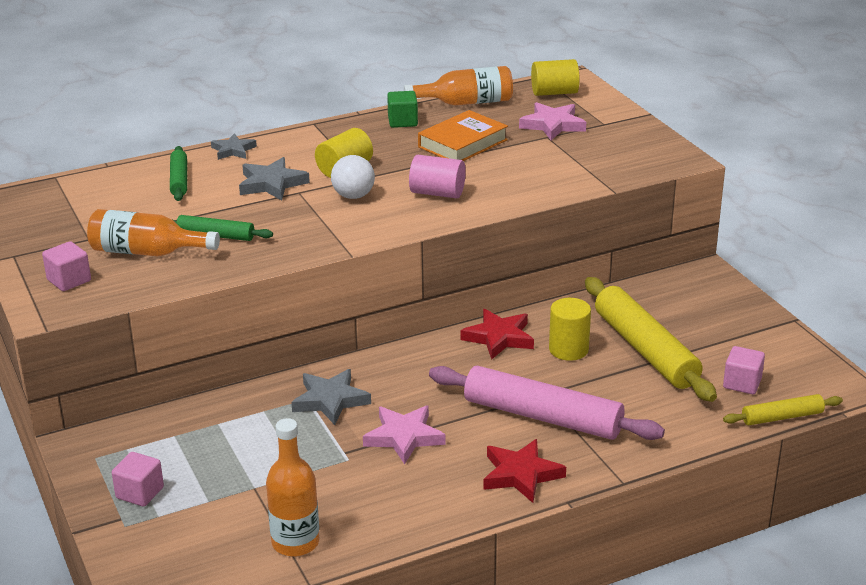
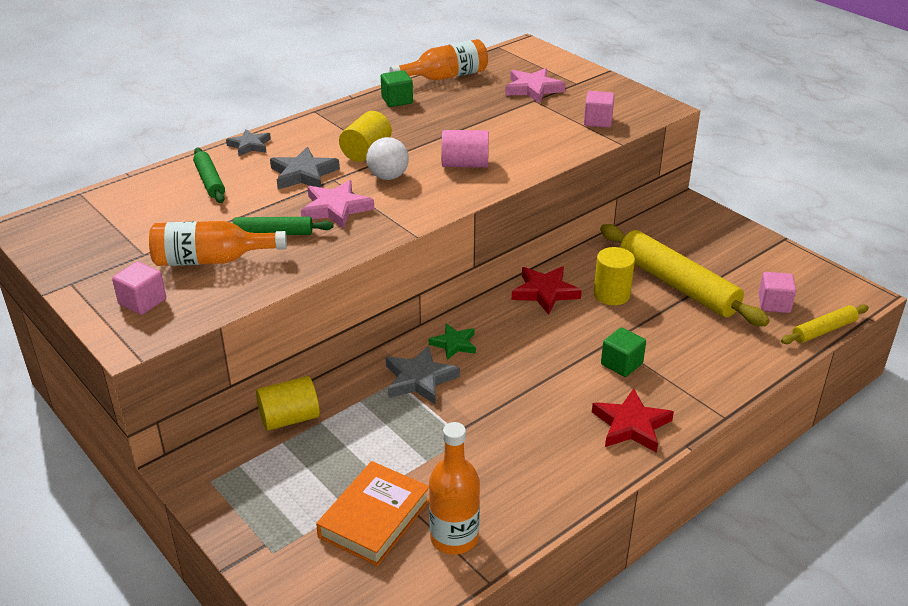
camera: 15 degrees left, 5 degrees up
(140, 493) = (273, 512): pink cube -> pink cube (598, 121)
(380, 373) = (454, 344): none -> green star
(404, 437) = (506, 405): pink star -> pink star (336, 208)
(462, 143) = (462, 115): orange book -> orange book (374, 518)
(542, 417) = (621, 364): pink rolling pin -> green cube
(554, 93) = (518, 60): yellow cylinder -> yellow cylinder (289, 418)

